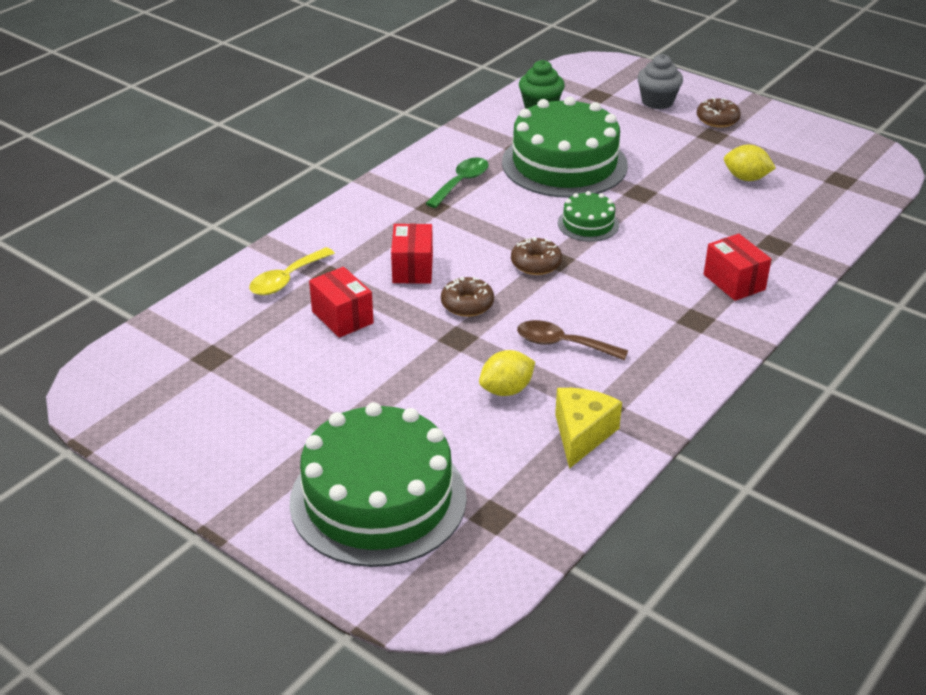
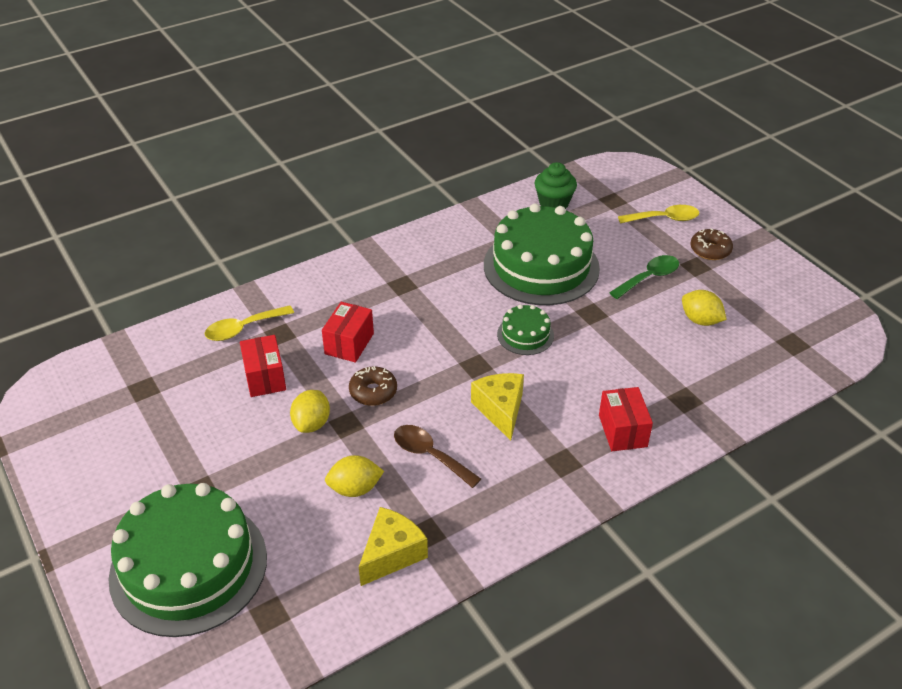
camera: 20 degrees right, 5 degrees up
(422, 345) = (312, 423): none -> yellow lemon
(461, 183) = (440, 266): green spoon -> green spoon (649, 277)
(536, 264) = (455, 365): brown donut -> none
(606, 291) = (500, 410): none -> yellow cheese
(657, 101) = (664, 219): grey cupcake -> yellow spoon

